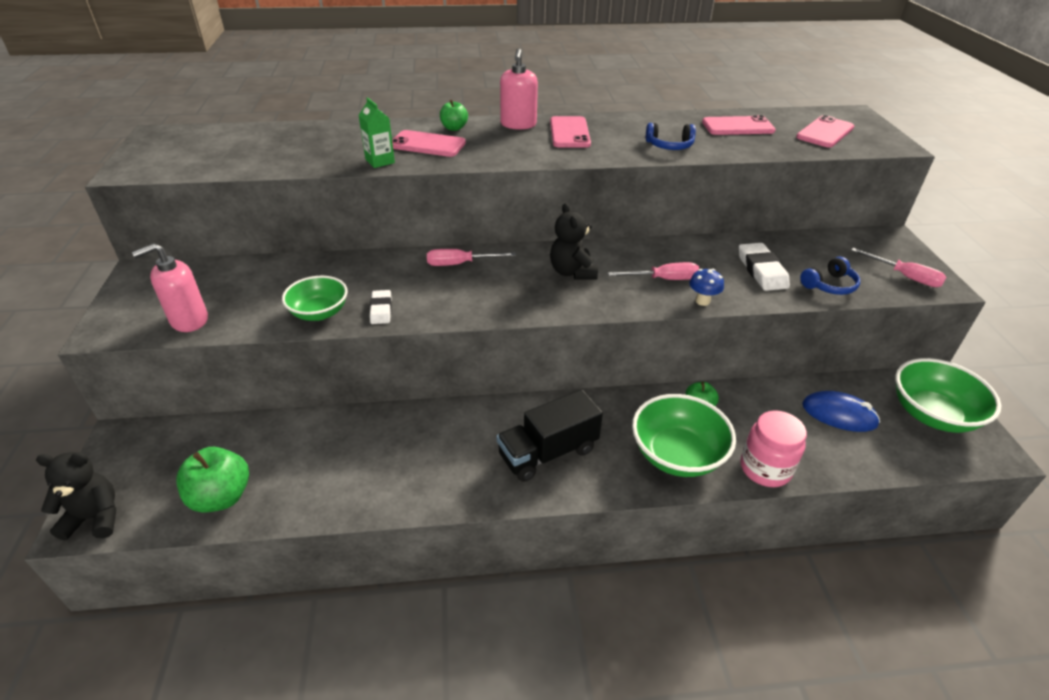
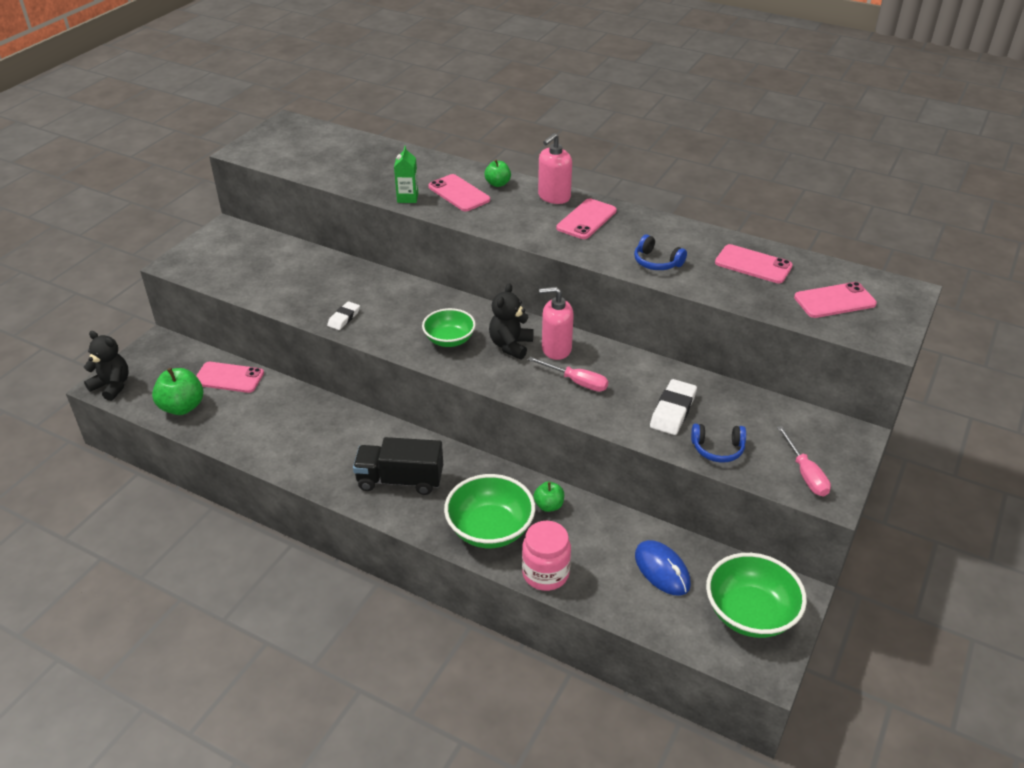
camera: 35 degrees right, 0 degrees up
(189, 320) = (224, 276): pink soap dispenser -> pink soap dispenser (556, 349)
(253, 437) = (229, 377): none -> pink phone
(319, 312) = (303, 303): green bowl -> green bowl (449, 340)
(460, 264) = (434, 304): pink screwdriver -> none
(702, 301) = (585, 413): blue mushroom -> none

